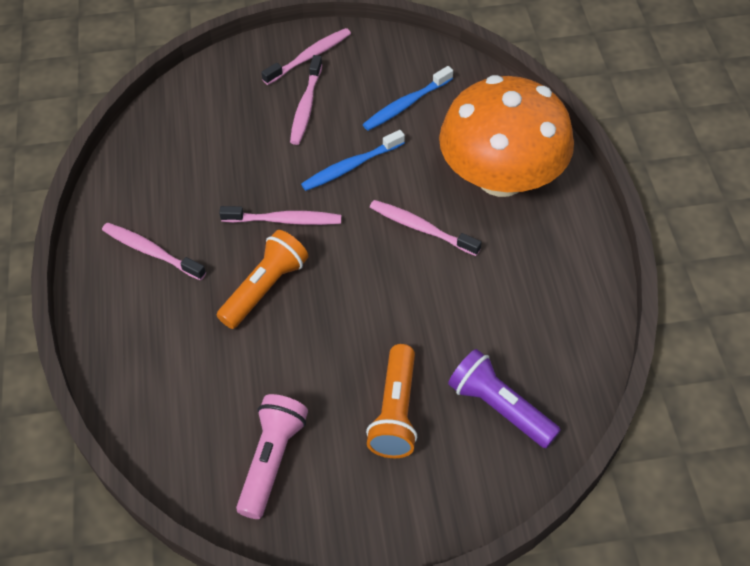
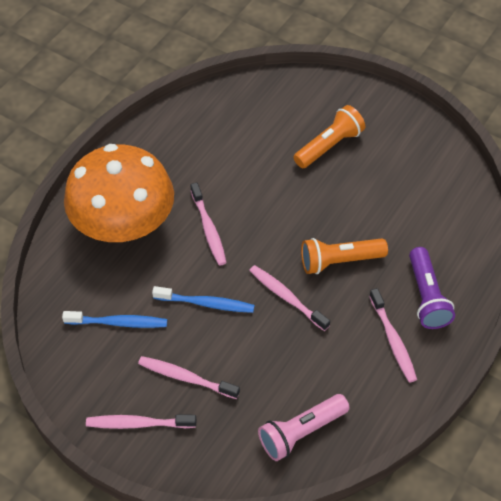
camera: 140 degrees left, 0 degrees up
(272, 460) = (415, 168): pink flashlight -> pink flashlight (301, 432)
(306, 106) = (186, 378): pink toothbrush -> pink toothbrush turned 120 degrees counterclockwise
(499, 407) = (274, 112): purple flashlight -> purple flashlight (426, 297)

